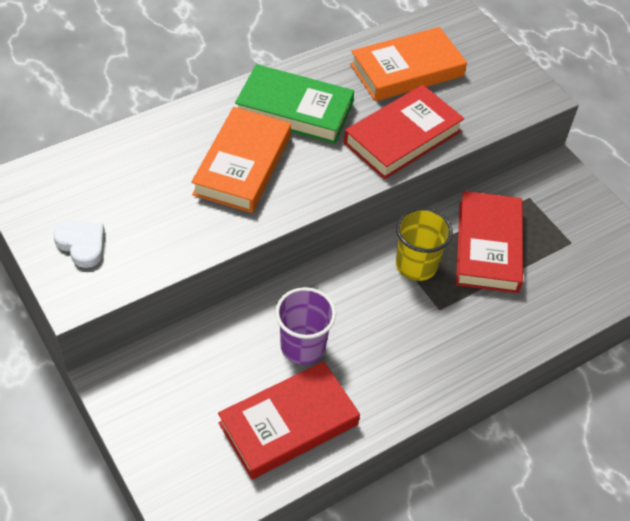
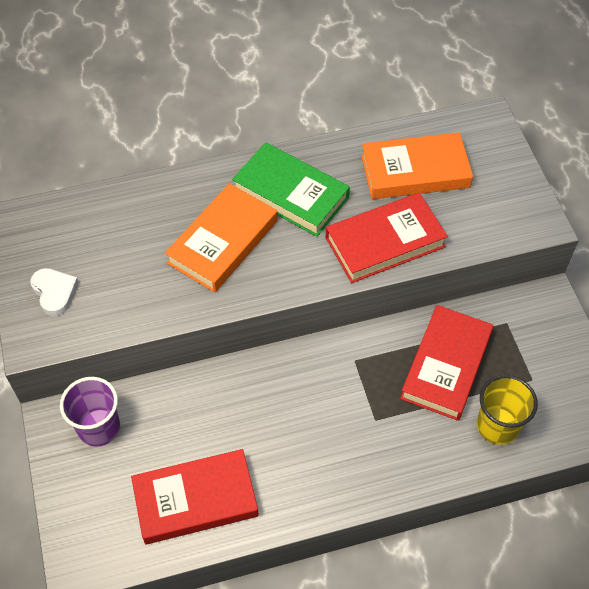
camera: 20 degrees right, 5 degrees up
(303, 346) = (234, 427): purple cup -> purple cup (99, 427)
(416, 265) = (368, 370): yellow cup -> yellow cup (497, 426)

